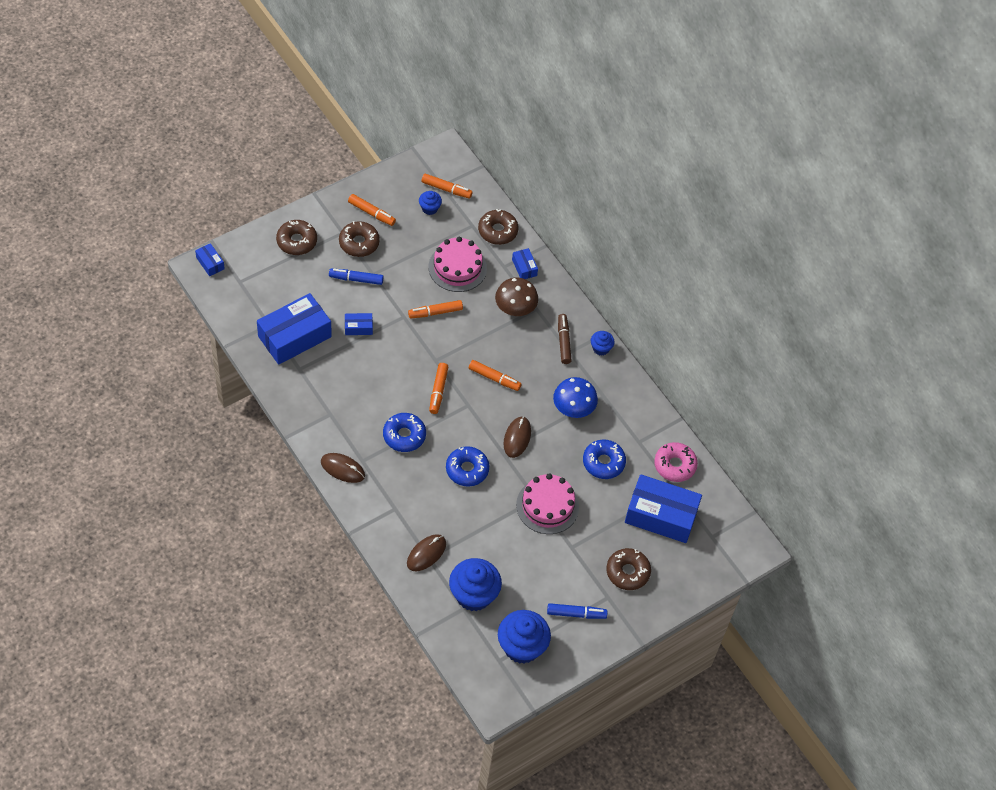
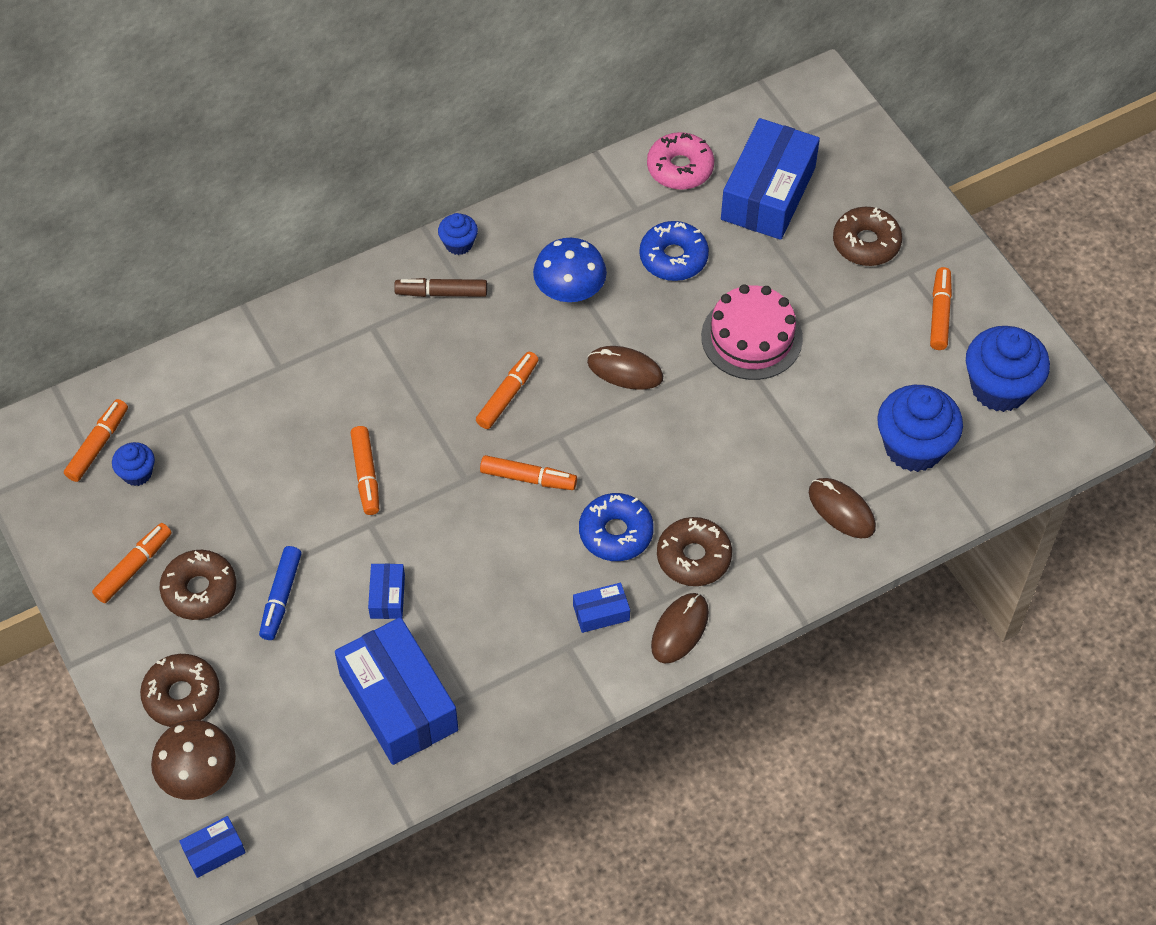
camera: 80 degrees left, 0 degrees up
(457, 267) = (273, 437): pink cake -> none
(467, 469) = (684, 444): blue donut -> none
(497, 231) = (202, 372): brown donut -> brown donut (693, 557)
(515, 307) = (366, 356): brown mushroom -> brown mushroom (198, 773)
(524, 267) = (285, 338): blue box -> blue box (601, 613)
(576, 614) = (939, 313): blue marker -> orange marker

